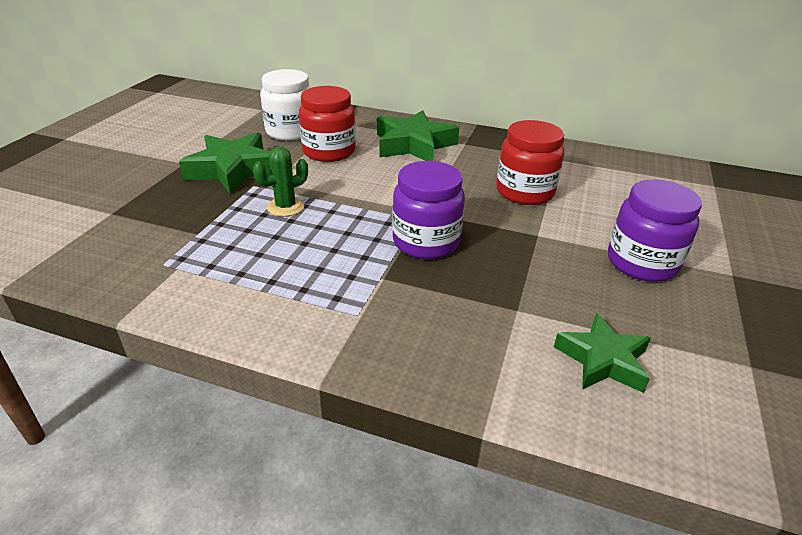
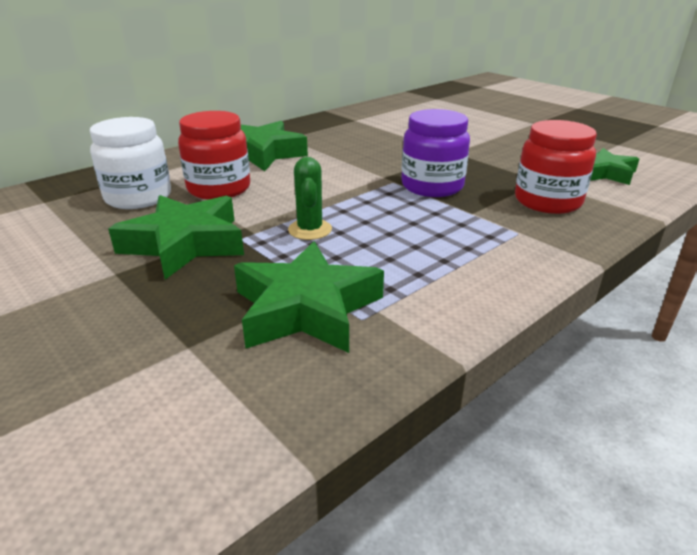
camera: 60 degrees left, 5 degrees down
(167, 238) = (306, 308): none -> green star
(525, 192) = (391, 140): red jar -> red jar (547, 201)
(642, 263) = (509, 137): purple jar -> none

